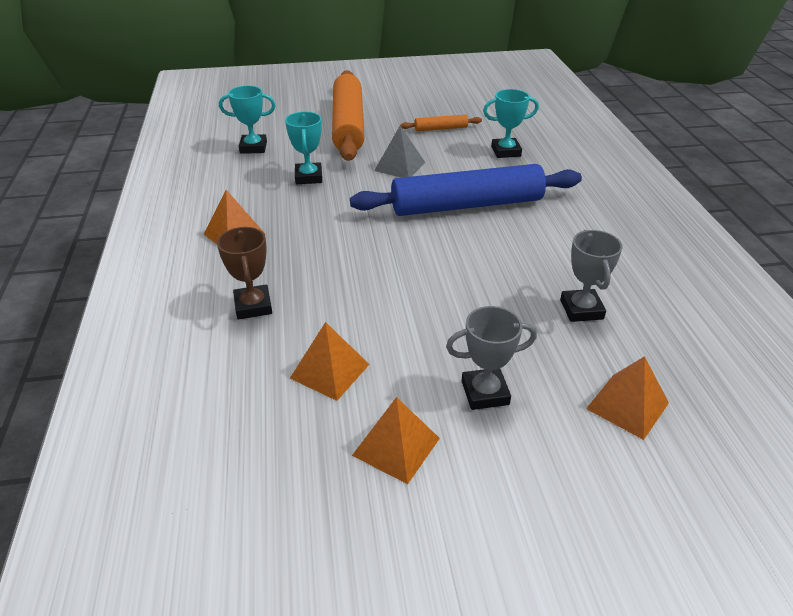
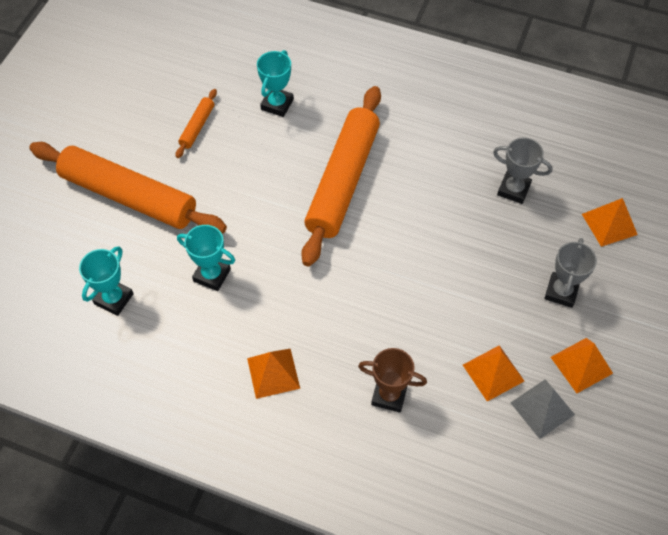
camera: 60 degrees left, 20 degrees up
(400, 166) = (245, 195): grey pyramid -> grey pyramid (542, 408)
(467, 205) = (343, 181): blue rolling pin -> orange rolling pin

